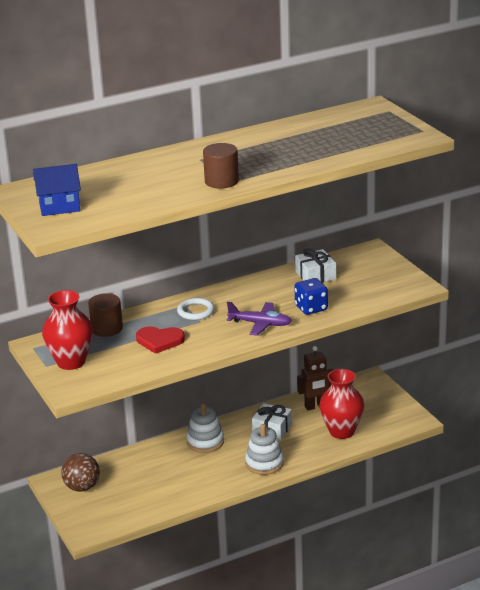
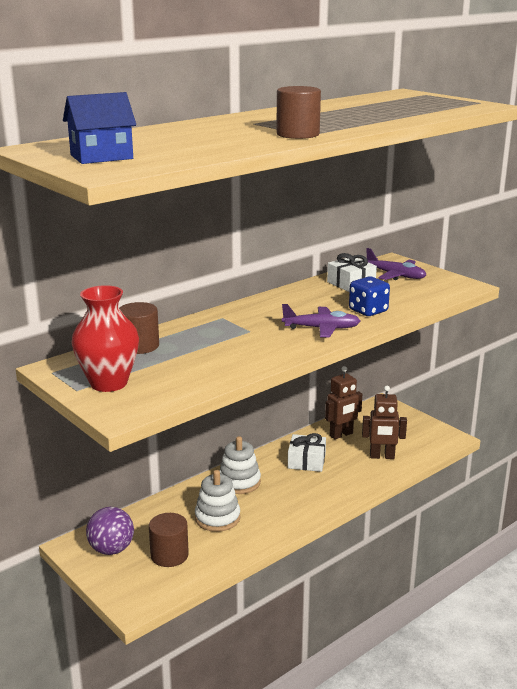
camera: 15 degrees left, 5 degrees down
(82, 487) = (111, 549): brown ball -> purple ball
(125, 497) = (169, 555): none -> brown cylinder
(159, 341) = (212, 353): red heart -> none
(196, 311) = (239, 322): white ring -> none
(264, 463) = (316, 498): white stacking toy -> white stacking toy (217, 518)
(342, 431) = (382, 456): red vase -> brown robot
(362, 268) = (396, 275): none -> purple plane

